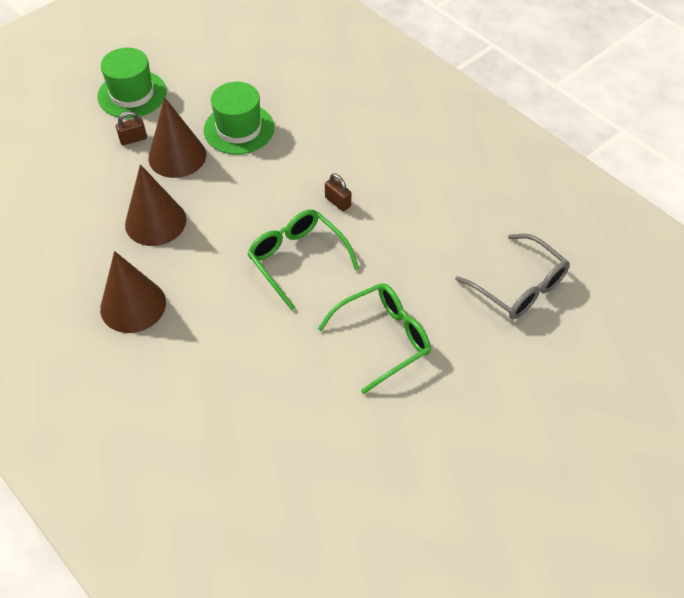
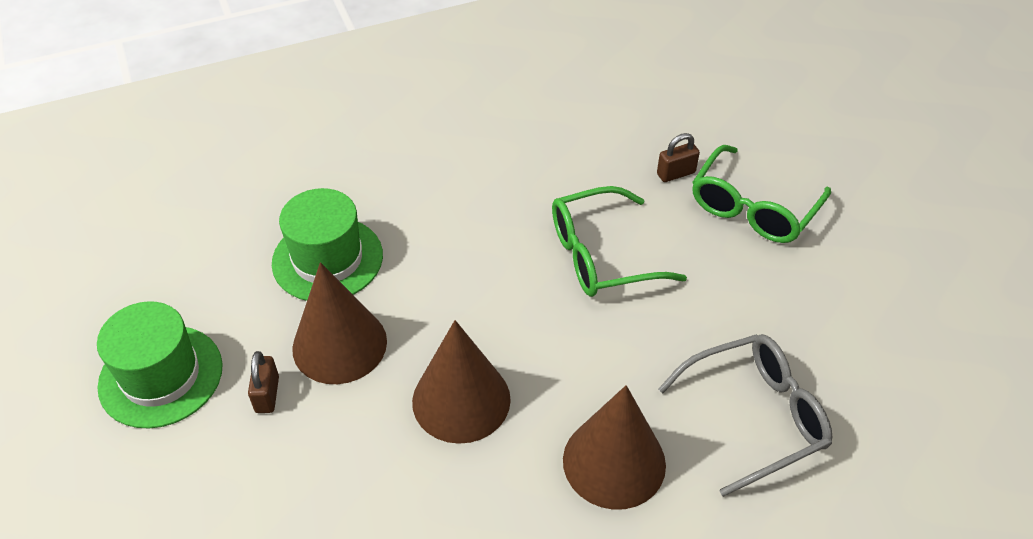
camera: 70 degrees left, 5 degrees down
(338, 202) = (521, 192): brown padlock -> brown padlock (676, 173)
(383, 338) = (753, 208): green glasses -> green glasses turned 135 degrees counterclockwise
(519, 287) = (714, 82): grey glasses -> grey glasses (755, 416)

